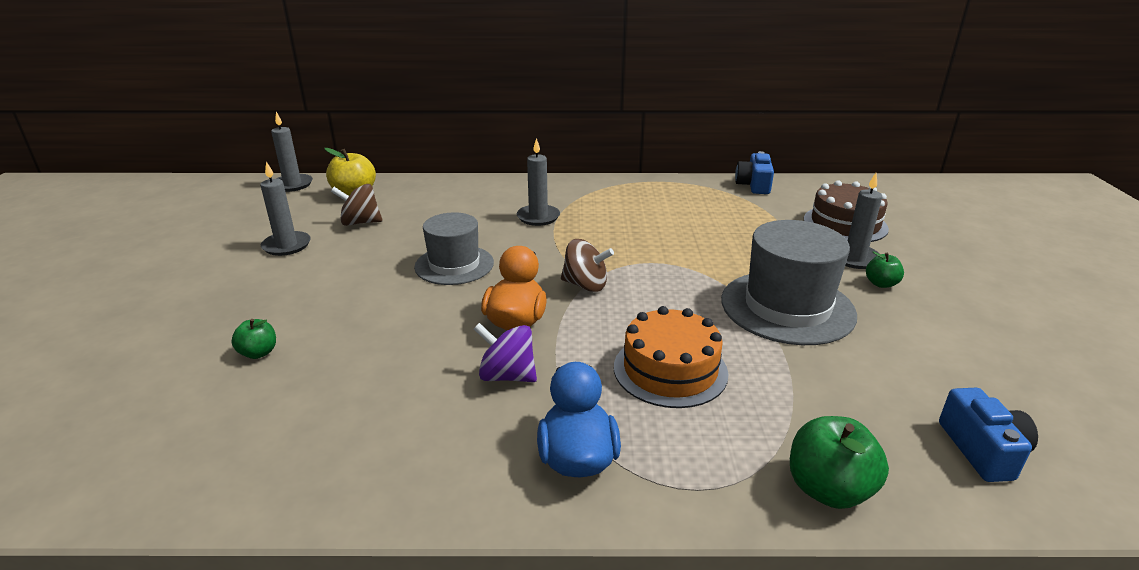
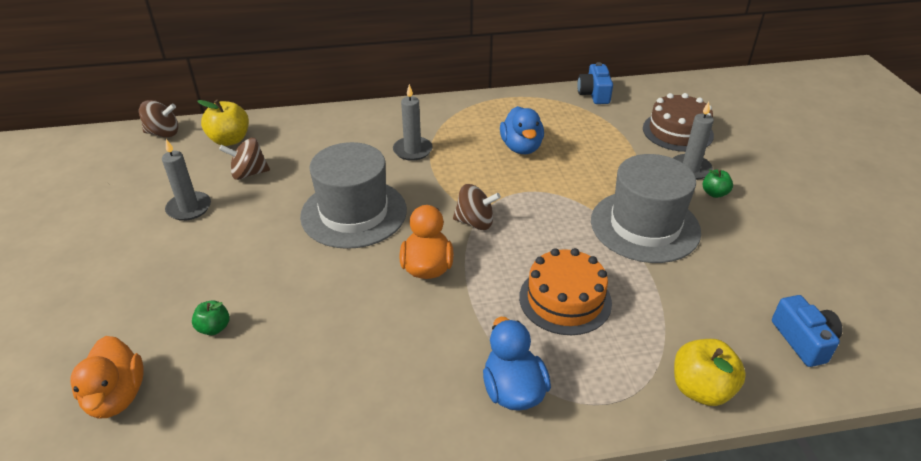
camera: 10 degrees left, 10 degrees up
(122, 405) = (116, 396): none -> orange duck
(292, 184) = (163, 133): grey candle -> brown spinning top
(454, 265) = (354, 213): grey hat -> grey hat, size x1.50
(507, 375) = (436, 322): purple spinning top -> none
(659, 224) = (521, 147): none -> blue duck
(828, 489) = (701, 389): green apple -> yellow apple

